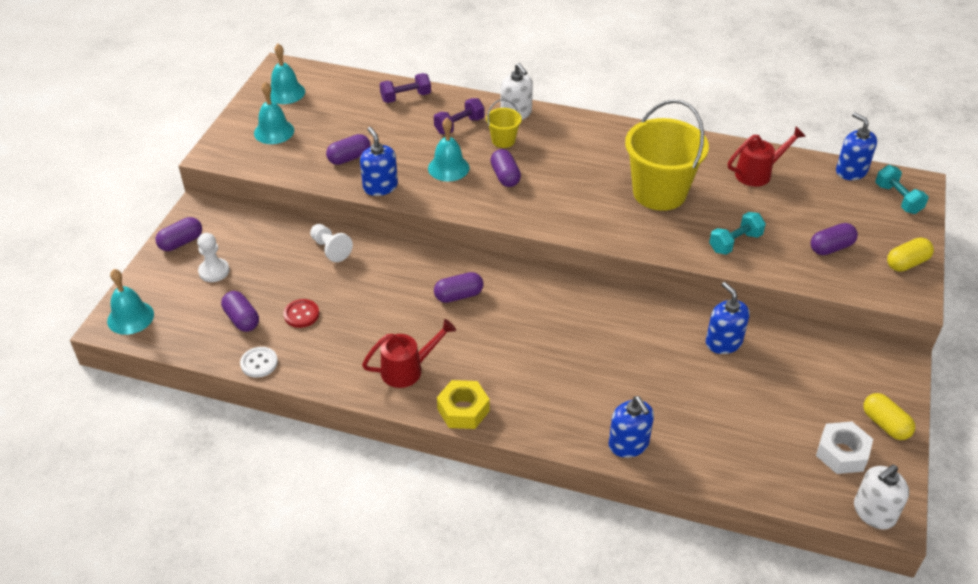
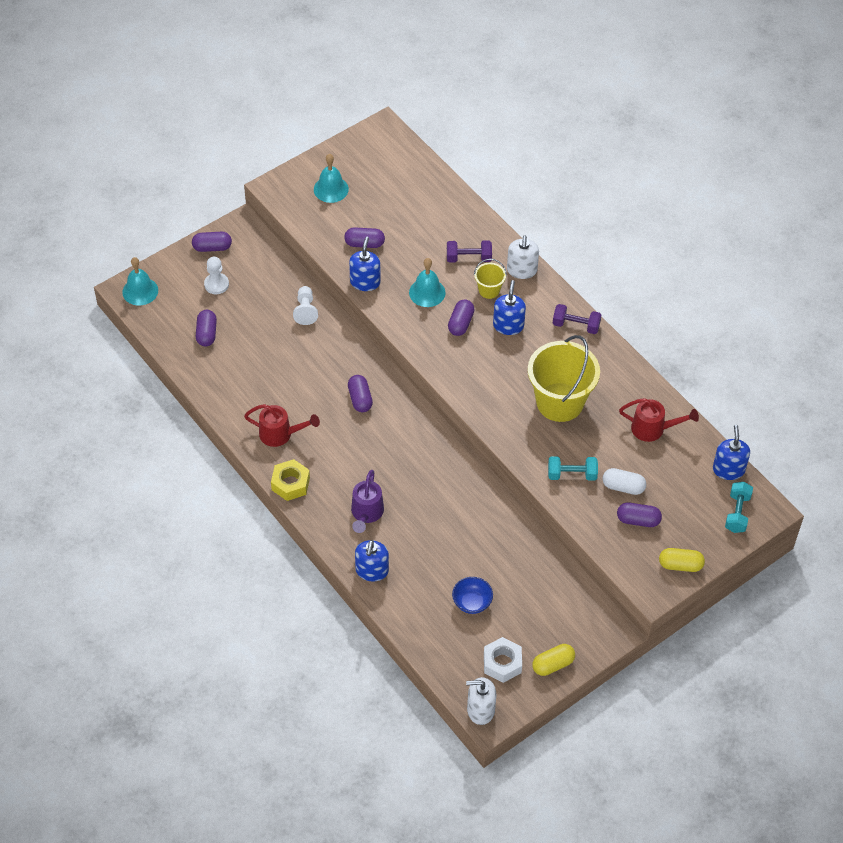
camera: 35 degrees right, 10 degrees up
(259, 363) = (193, 373): white button -> none
(285, 92) = (368, 155): turquoise bell -> none
(301, 314) = (246, 352): red button -> none
(406, 97) = (452, 208): purple dumbbell -> purple dumbbell (576, 325)
(458, 295) = (360, 399): purple capsule -> purple capsule turned 60 degrees clockwise
(568, 393) = (366, 514): none -> purple watering can
(723, 342) = (506, 542): blue soap dispenser -> blue soap dispenser (508, 325)
(753, 414) = (472, 602): none -> blue bowl
(788, 229) = (623, 487): none -> white capsule
(885, 424) = (553, 664): yellow capsule -> yellow capsule turned 60 degrees clockwise

